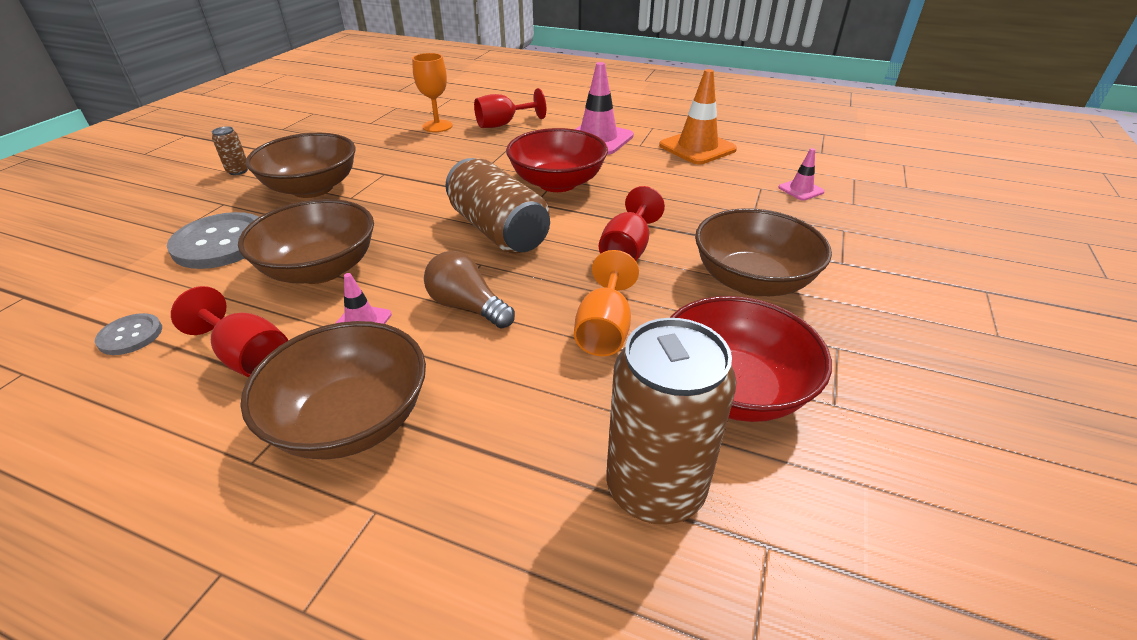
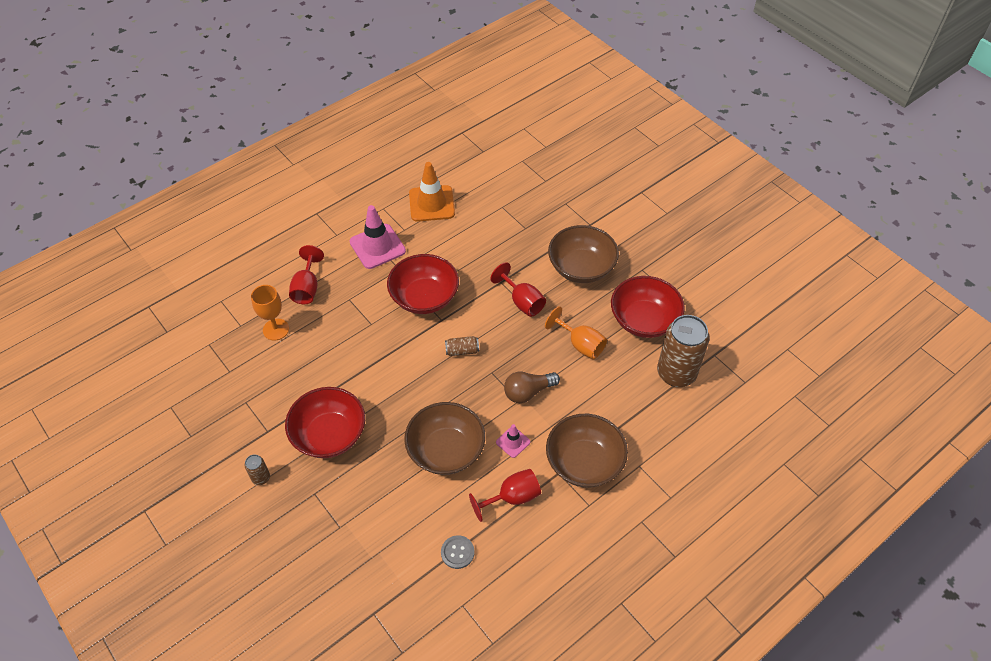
camera: 60 degrees left, 15 degrees up
(221, 243) = (376, 499): grey button -> none
(312, 188) = (329, 435): brown bowl -> red bowl
(498, 230) = (462, 350): brown can -> brown can, size x0.43
(801, 190) = (517, 191): pink traffic cone -> none

